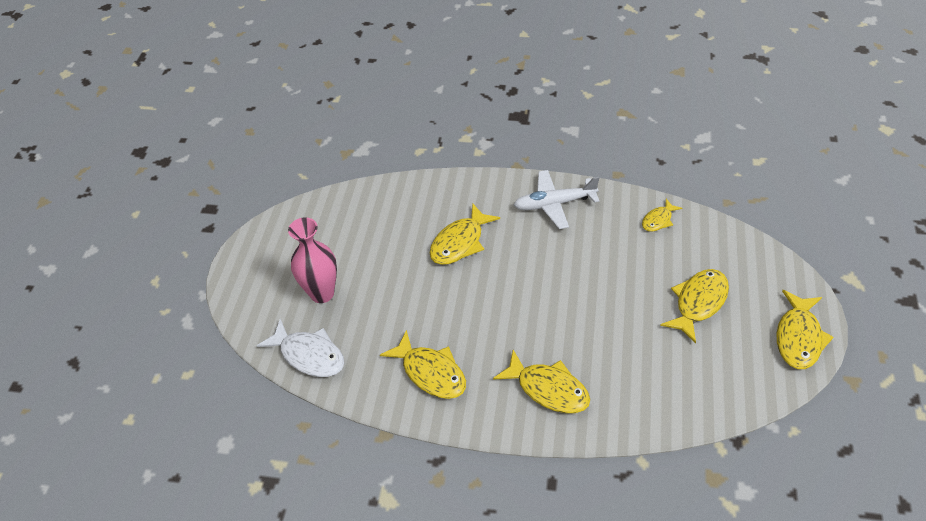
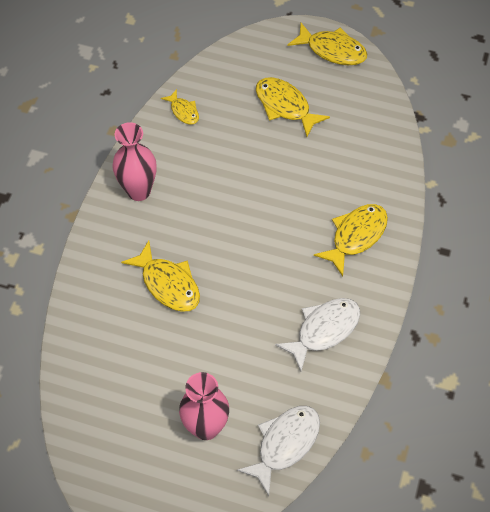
camera: 85 degrees left, 10 degrees up
(431, 372) = (324, 330): yellow fish -> white fish
(554, 204) = (139, 191): white plane -> pink vase

